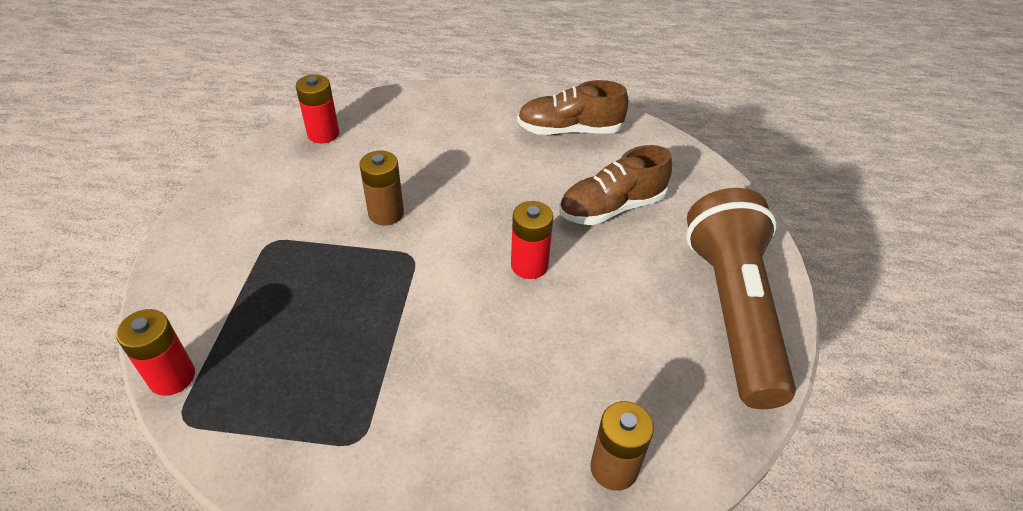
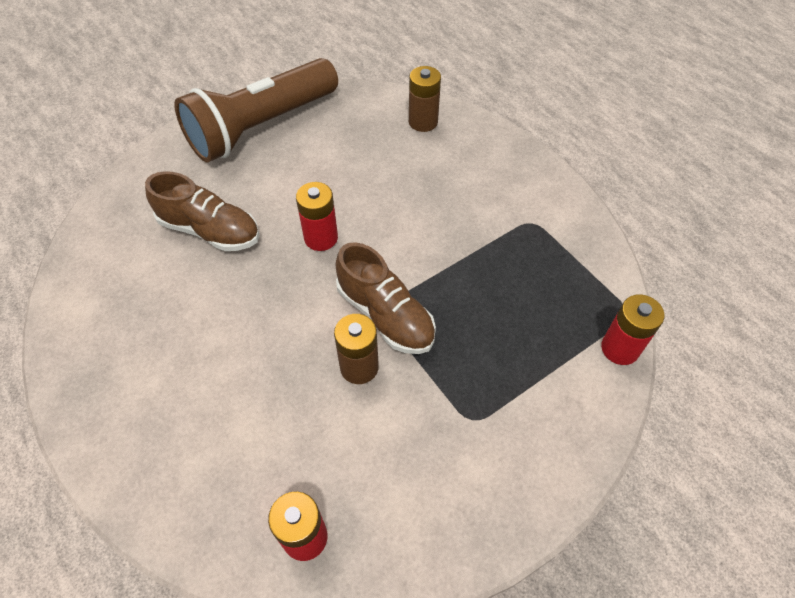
camera: 130 degrees left, 10 degrees up
(569, 130) = (115, 322): brown shoe -> brown shoe (385, 315)

